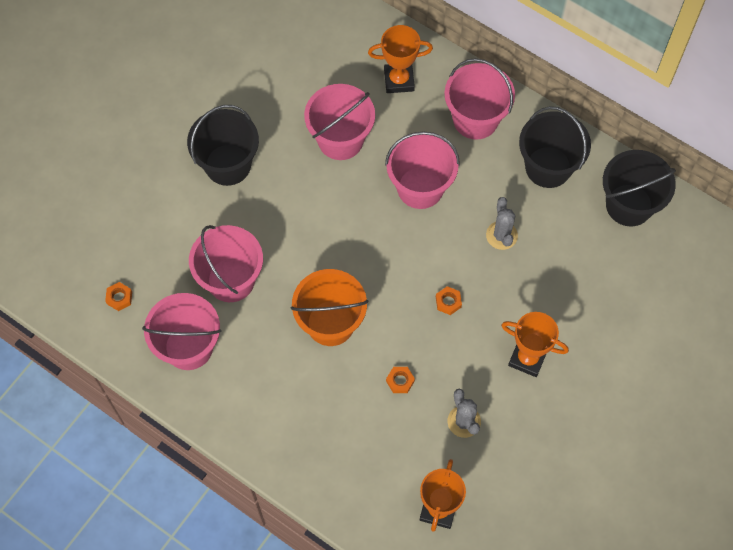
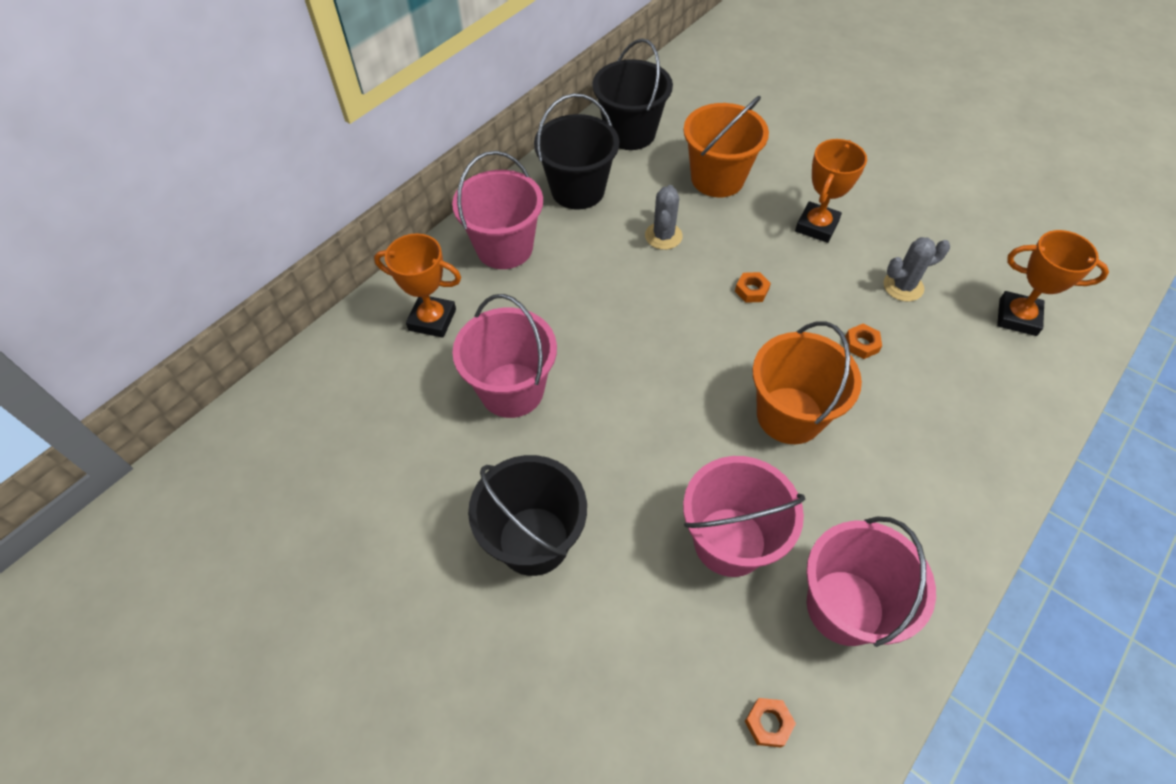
camera: 85 degrees left, 10 degrees down
(399, 80) = (432, 320): orange trophy -> orange trophy turned 75 degrees counterclockwise
(420, 188) = (594, 307): pink bucket -> none
(501, 235) = (663, 236): grey cactus -> grey cactus turned 75 degrees counterclockwise
(577, 278) = (717, 178): none -> orange bucket

